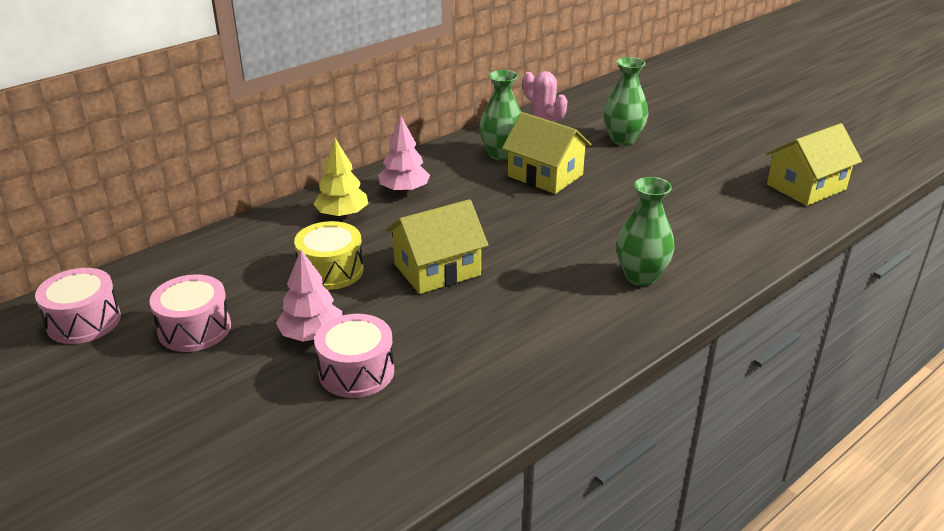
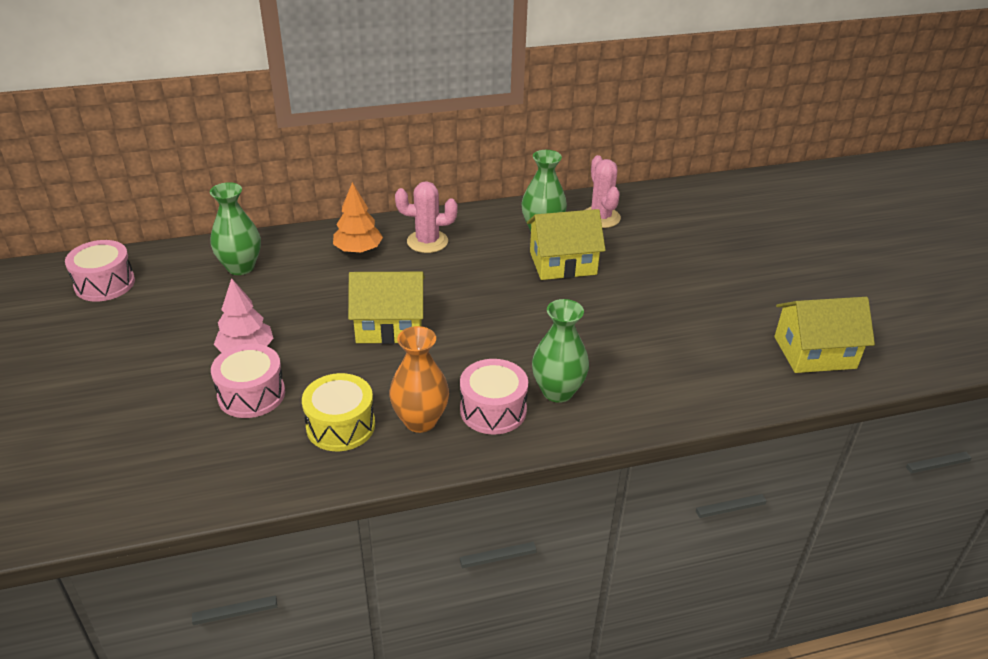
camera: 25 degrees right, 5 degrees up
(194, 329) = (170, 316): pink drum -> pink drum (493, 410)
(331, 270) = (307, 299): yellow drum -> yellow drum (340, 426)
(342, 215) = (358, 250): yellow tree -> orange tree
(404, 190) = (427, 242): pink tree -> pink cactus
(545, 175) = (563, 263): yellow house -> yellow house turned 75 degrees counterclockwise
(545, 339) = (420, 421): none -> orange vase
(622, 139) = (671, 246): green vase -> green vase (240, 267)

